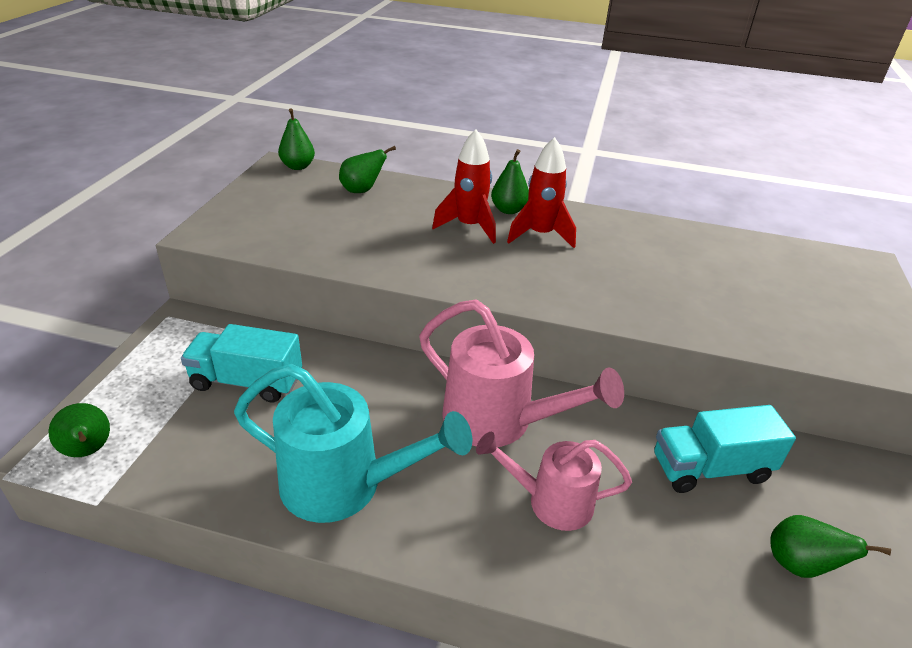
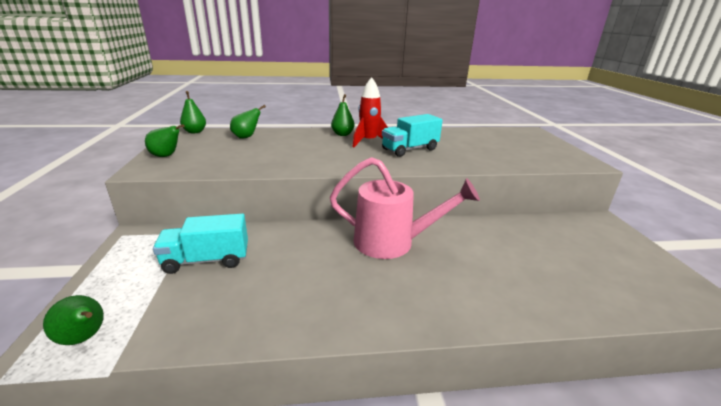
camera: 20 degrees left, 10 degrees down
(346, 485) = (316, 302): turquoise watering can -> none
(469, 227) = (325, 144): red rocket -> none
(550, 501) = (451, 276): pink watering can -> none
(710, 468) = (520, 237): turquoise truck -> turquoise truck (410, 149)
(799, 565) = (597, 270): green pear -> green pear (166, 156)

